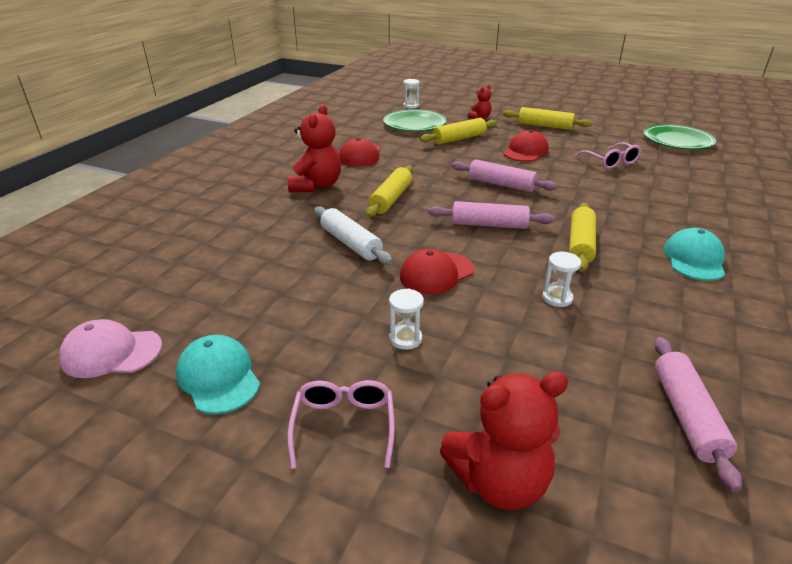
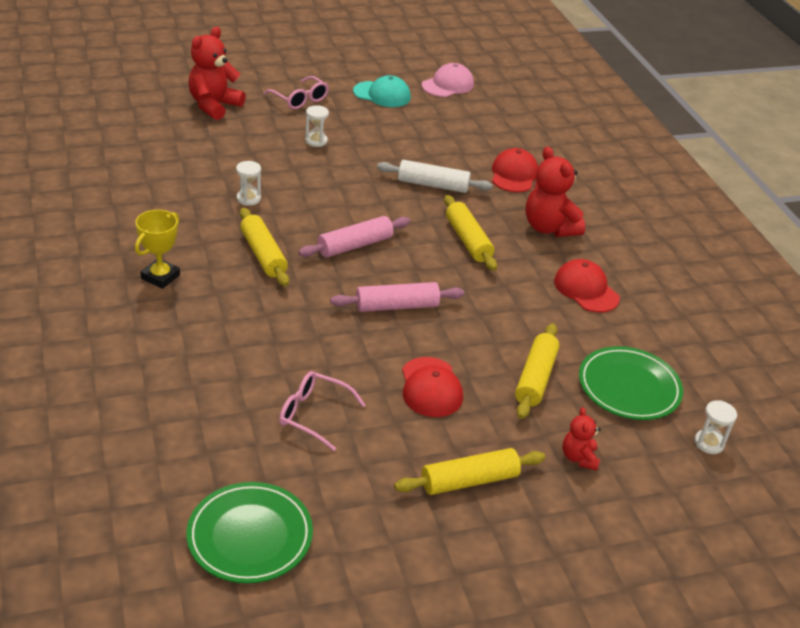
camera: 135 degrees right, 5 degrees up
(436, 273) = (345, 186): red cap -> red cap (514, 174)
(687, 415) = (137, 158): pink rolling pin -> none
(694, 259) = (160, 277): turquoise cap -> yellow trophy

